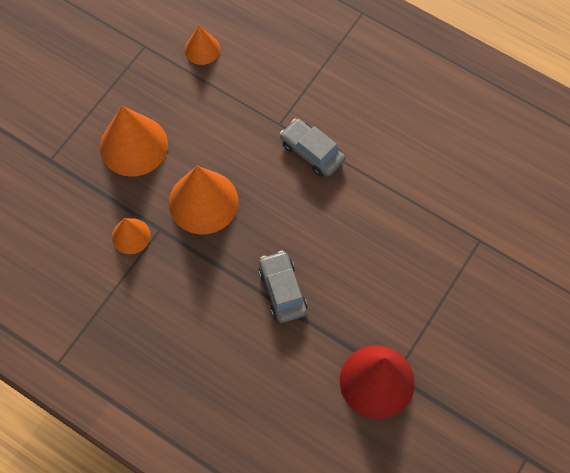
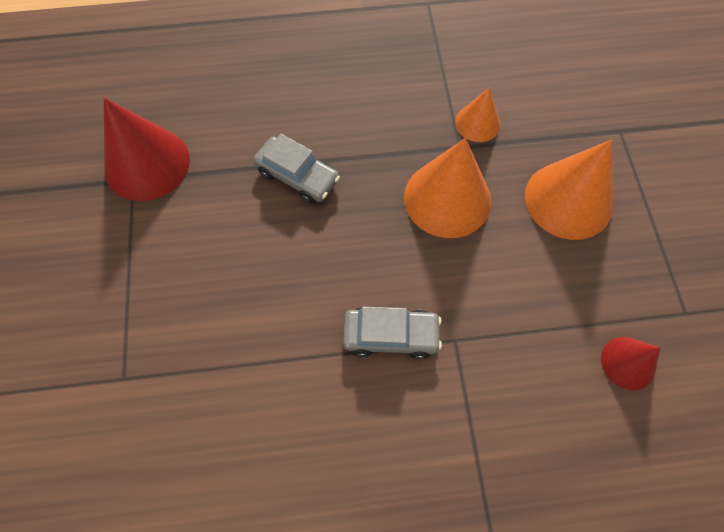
camera: 140 degrees right, 0 degrees up
(202, 49) = (628, 363): orange cone -> red cone

